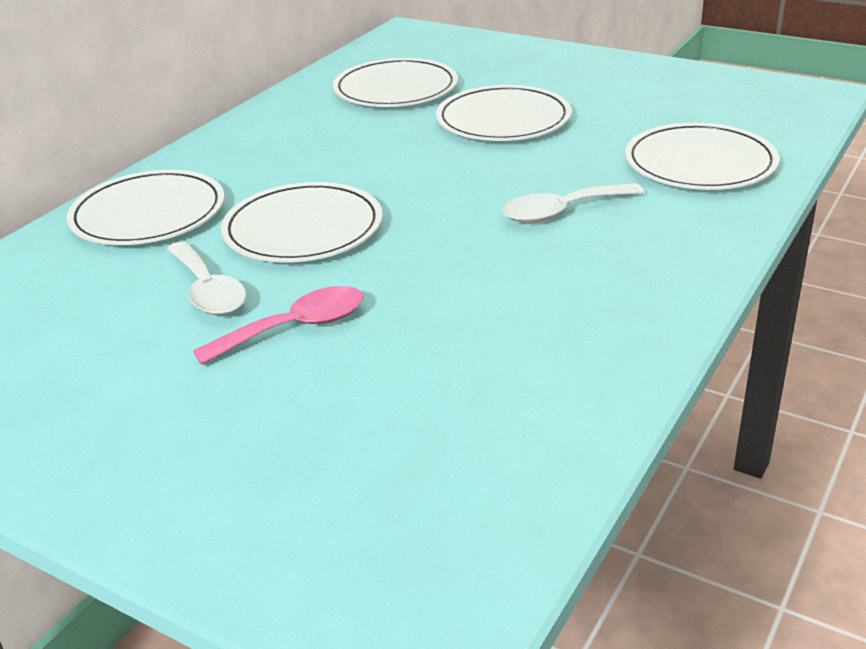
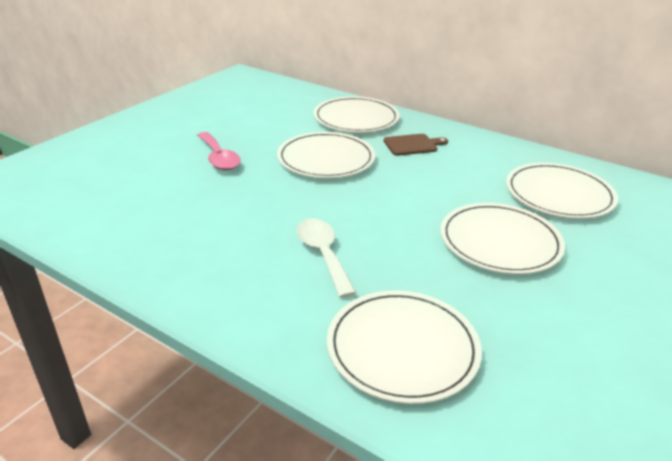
camera: 90 degrees right, 0 degrees up
(208, 291) = (267, 136): white spoon -> none
(258, 167) = (412, 145): none -> brown cutting board

